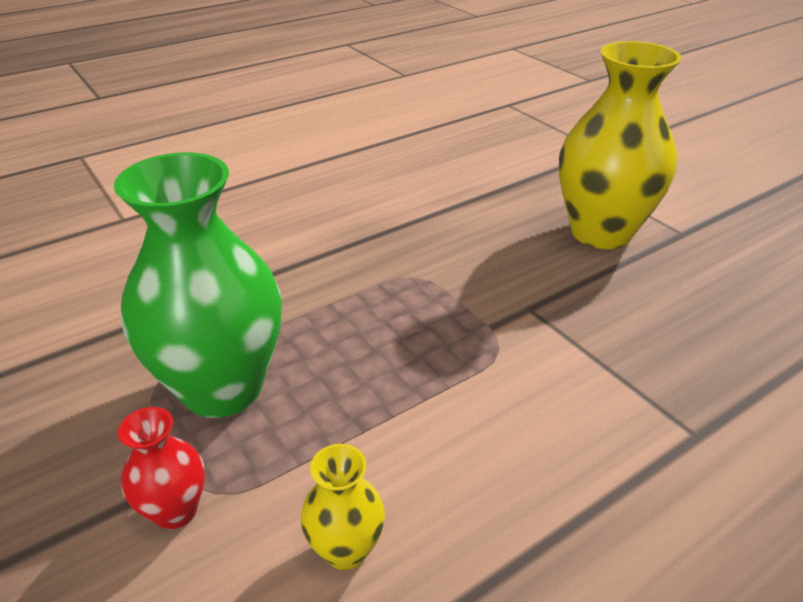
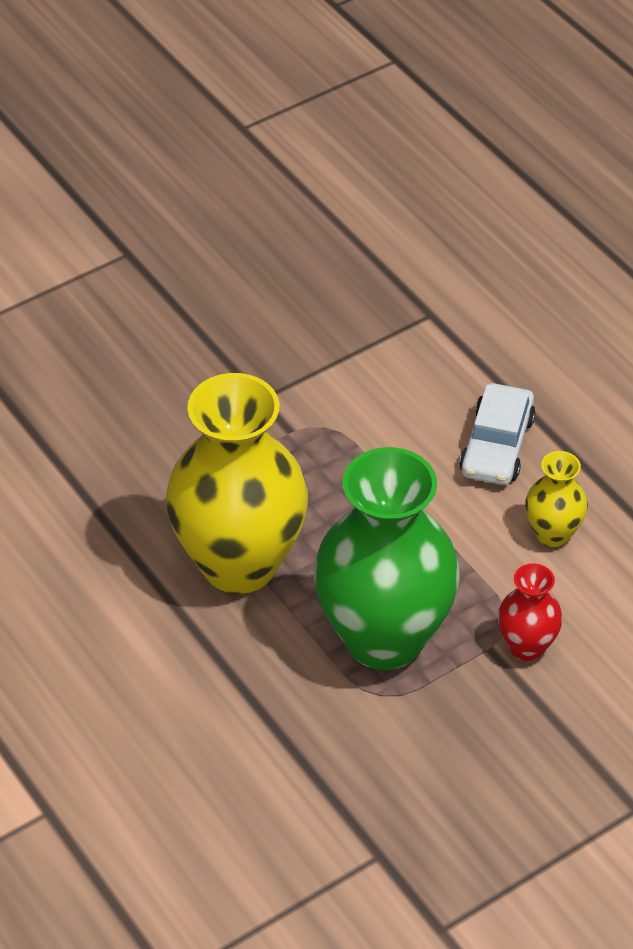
camera: 90 degrees left, 10 degrees up
(492, 494) = (496, 446): none -> white car
(600, 232) = (121, 320): yellow vase -> yellow vase (239, 564)

